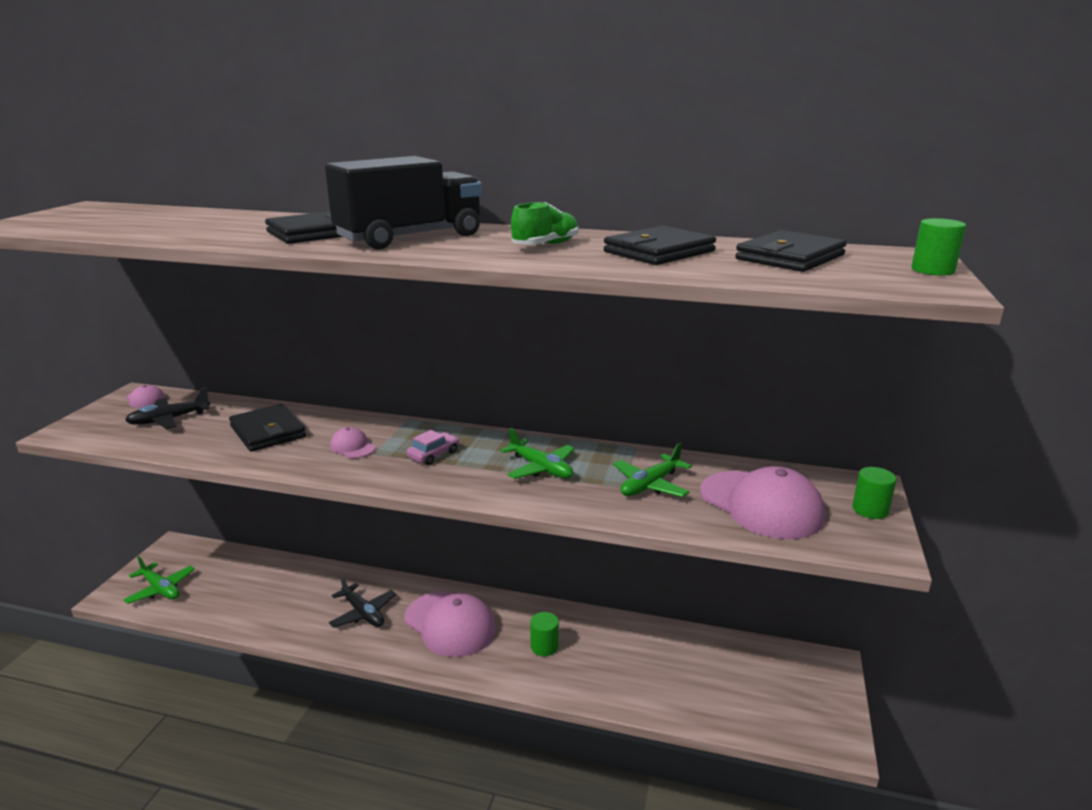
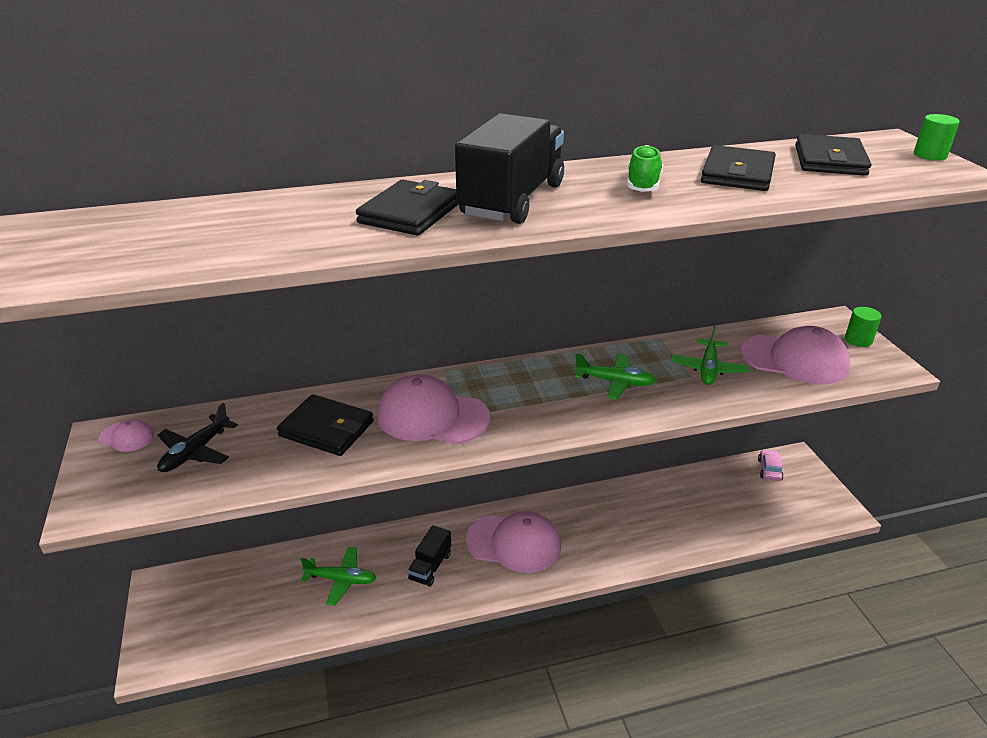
camera: 30 degrees left, 10 degrees up
(161, 589) = (198, 632): green plane -> green plane (341, 580)
(352, 447) = (432, 416): pink cap -> pink cap, size x2.16
(363, 613) = (430, 566): black plane -> black truck
(433, 455) = (514, 399): pink car -> pink car (769, 470)
(544, 646) = (604, 529): green cylinder -> none

